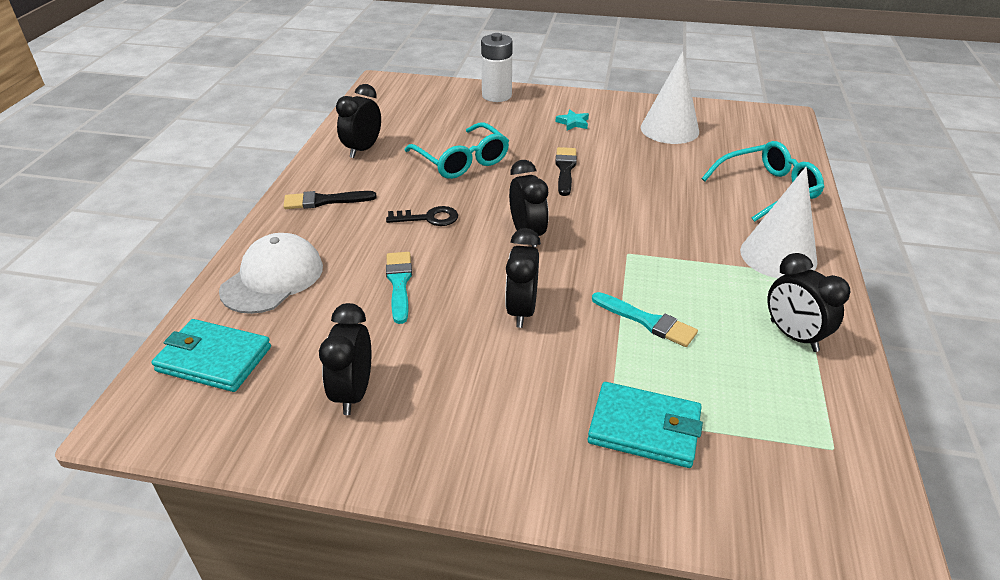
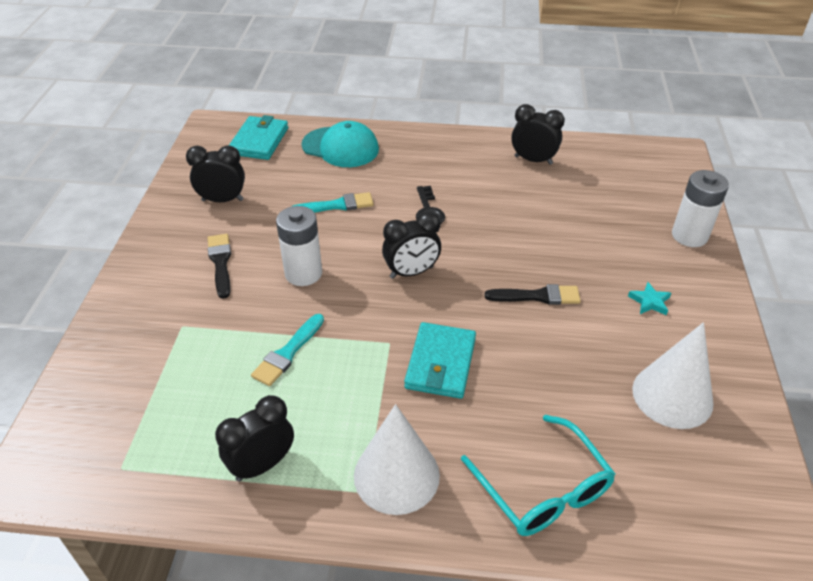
camera: 85 degrees right, 5 degrees up
(273, 278) = (340, 147): white cap -> turquoise cap
(324, 201) = (444, 153): black brush -> black brush (220, 262)
(462, 161) = (532, 221): turquoise glasses -> none
(521, 310) = (303, 273): black clock -> white battery
(644, 428) = (166, 345): turquoise wallet -> turquoise wallet (440, 363)

